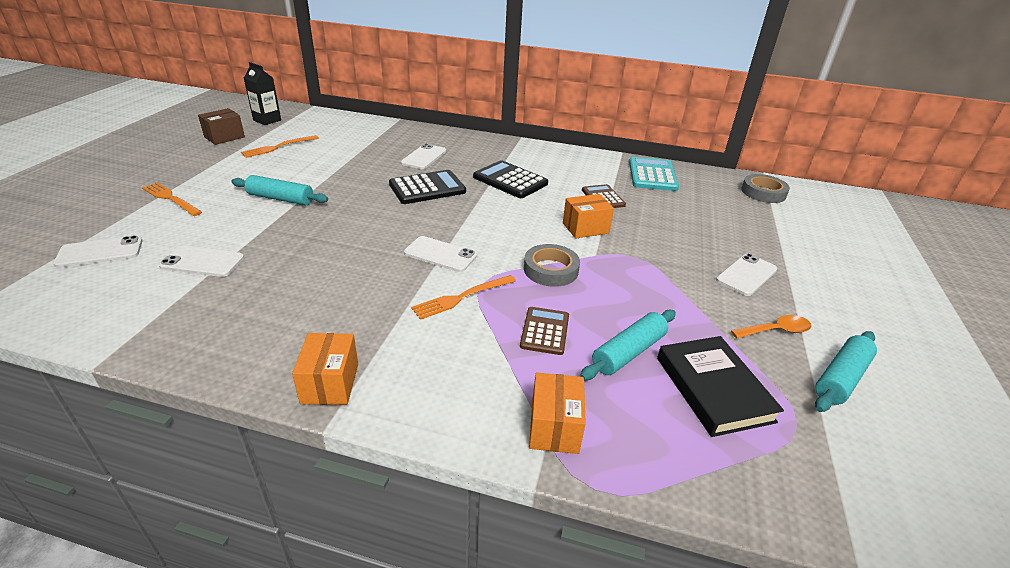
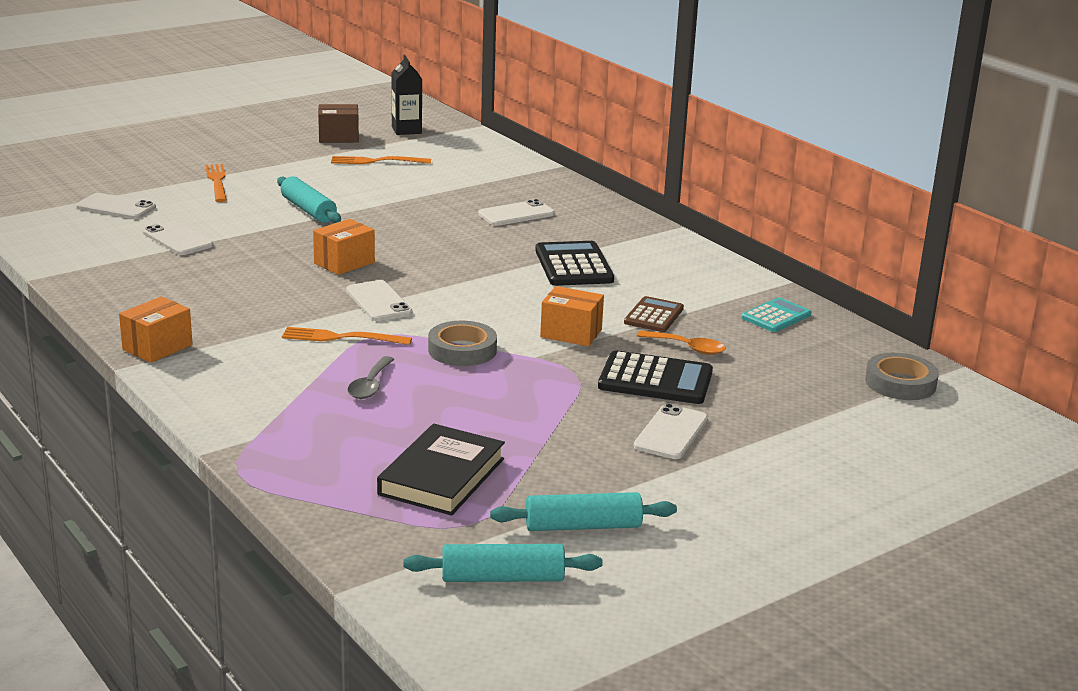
camera: 40 degrees right, 10 degrees down
(427, 188) = (466, 244): black calculator -> black calculator (655, 380)
(545, 331) = (370, 385): brown calculator -> grey spoon
(554, 427) = (269, 436): orange box -> orange box (344, 263)
(628, 352) = (415, 427): turquoise rolling pin -> turquoise rolling pin (502, 578)
(652, 175) = (776, 316): turquoise calculator -> turquoise calculator, size x0.64
(746, 275) = (671, 433): white phone -> white phone turned 60 degrees counterclockwise
(776, 331) = (597, 476): orange spoon -> orange spoon (687, 348)

